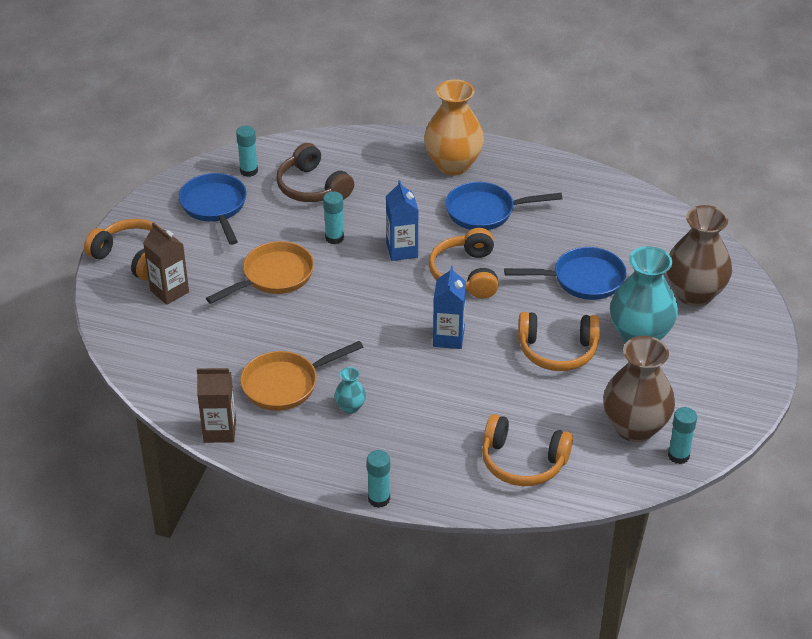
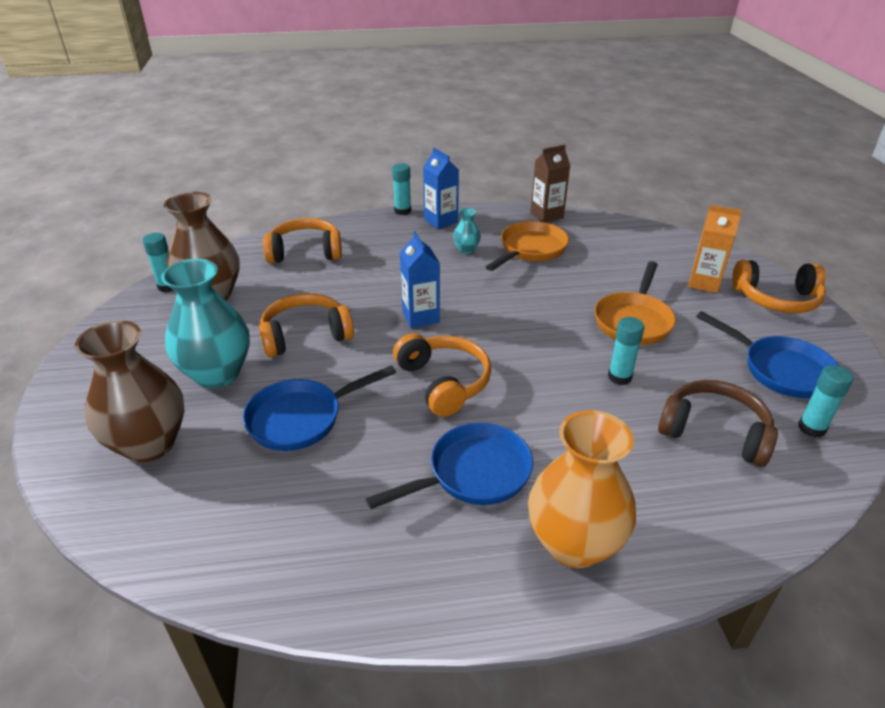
camera: 155 degrees right, 5 degrees down
(169, 291) = (704, 283): brown carton -> orange carton
(402, 250) = (534, 386): blue carton -> blue carton (441, 221)

